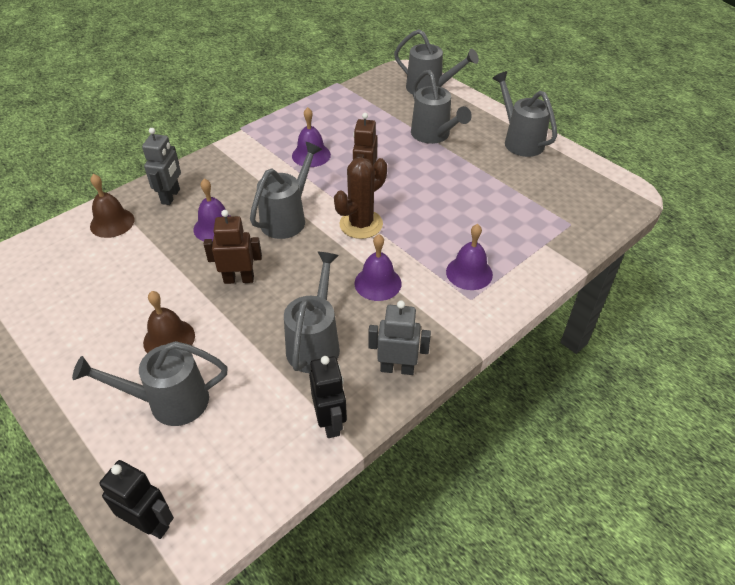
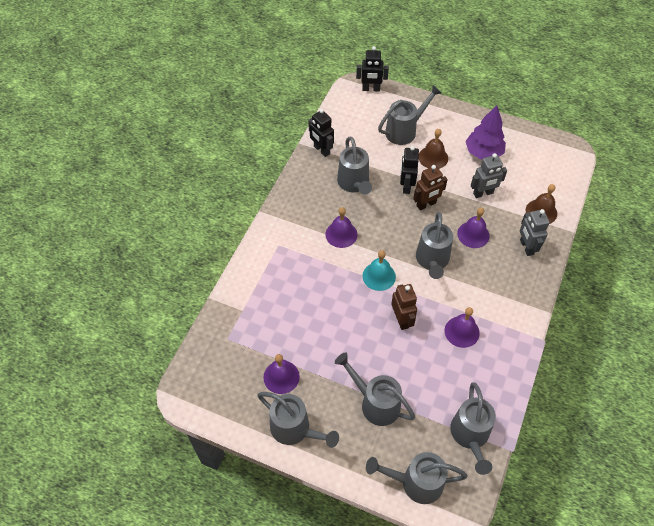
camera: 155 degrees right, 10 degrees up
(94, 318) = (483, 153): none -> purple tree
(244, 312) = (406, 186): none -> black robot
(361, 224) = (379, 276): brown cactus -> turquoise bell
(364, 97) = (470, 436): none -> grey watering can
(397, 368) = (302, 187): grey robot -> grey robot (483, 193)
(469, 273) = (287, 264): purple bell -> purple bell (281, 377)

